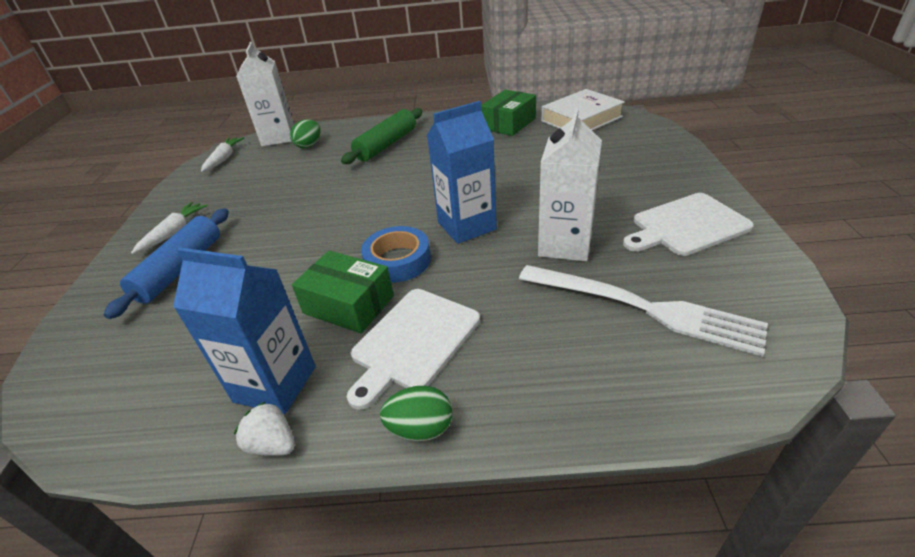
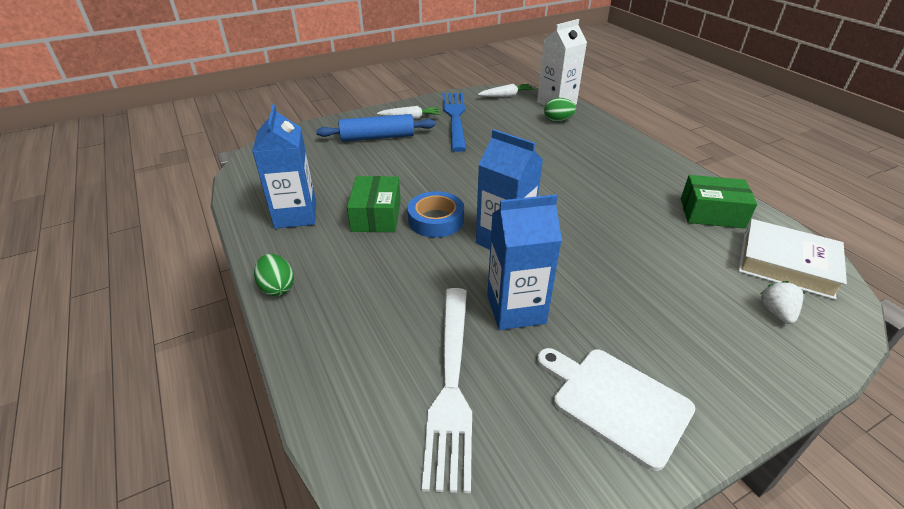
camera: 60 degrees right, 0 degrees up
(218, 201) = (454, 117): none -> blue fork
(273, 444) = (252, 233): white strawberry -> white strawberry (776, 312)
(386, 145) = (594, 155): green rolling pin -> none
(413, 341) = (352, 258): white cutting board -> none
(565, 245) = (516, 309): white carton -> blue carton

